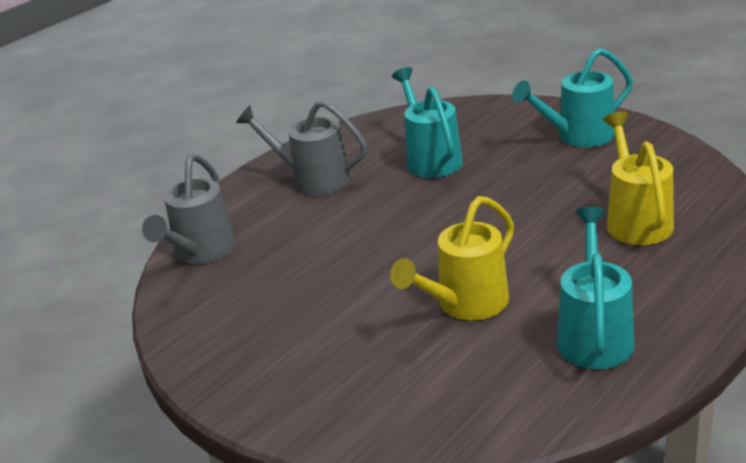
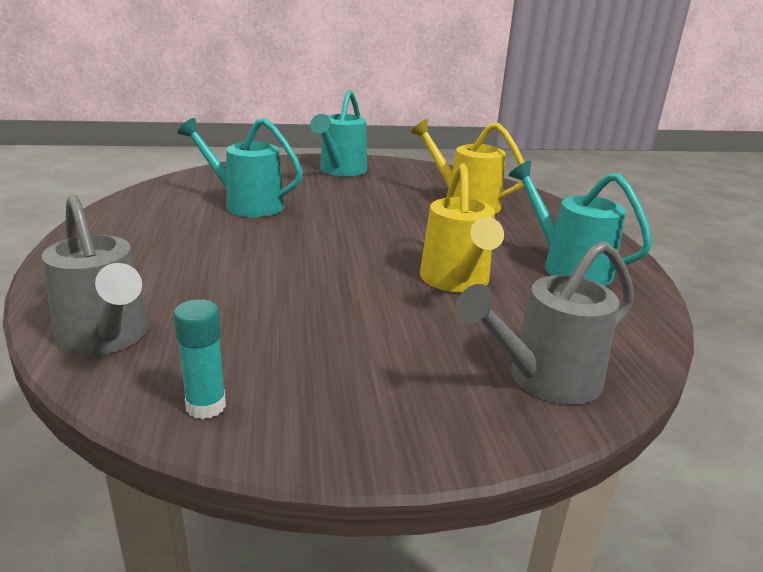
camera: 55 degrees left, 5 degrees down
(188, 321) = (206, 406): none -> turquoise glue stick
(313, 179) = (148, 243): grey watering can -> grey watering can (544, 380)

